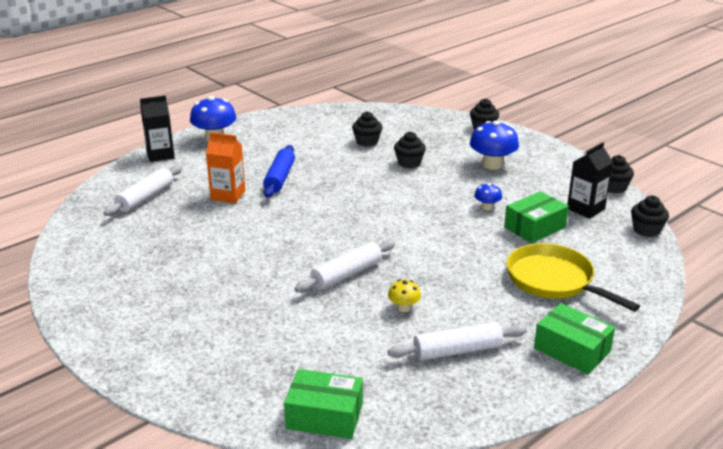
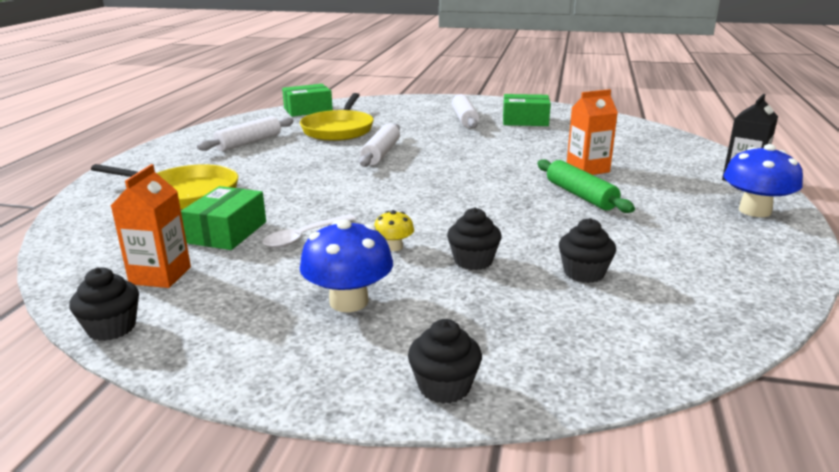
camera: 145 degrees right, 5 degrees down
(145, 198) = (644, 149): white rolling pin -> white rolling pin (464, 119)
(280, 178) = (580, 195): blue rolling pin -> green rolling pin
(339, 338) = (339, 129): none -> yellow pan
(404, 307) = (310, 150): yellow mushroom -> yellow mushroom (394, 247)
(487, 207) = (304, 237): blue mushroom -> white spoon
(572, 350) = (156, 161): green box -> green box (525, 121)
(585, 209) = (160, 275): black carton -> orange carton
(646, 230) = (63, 272): black cupcake -> none

